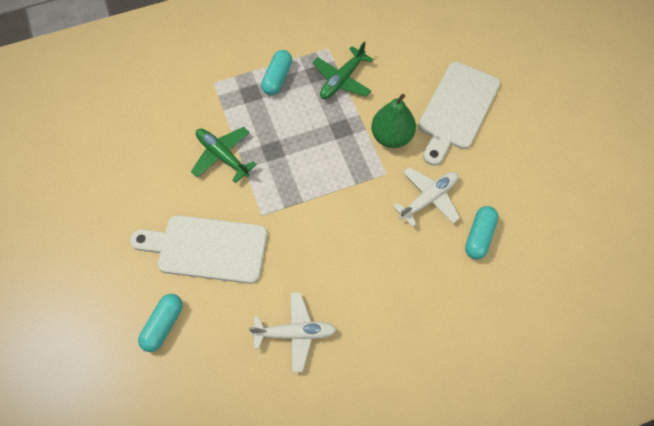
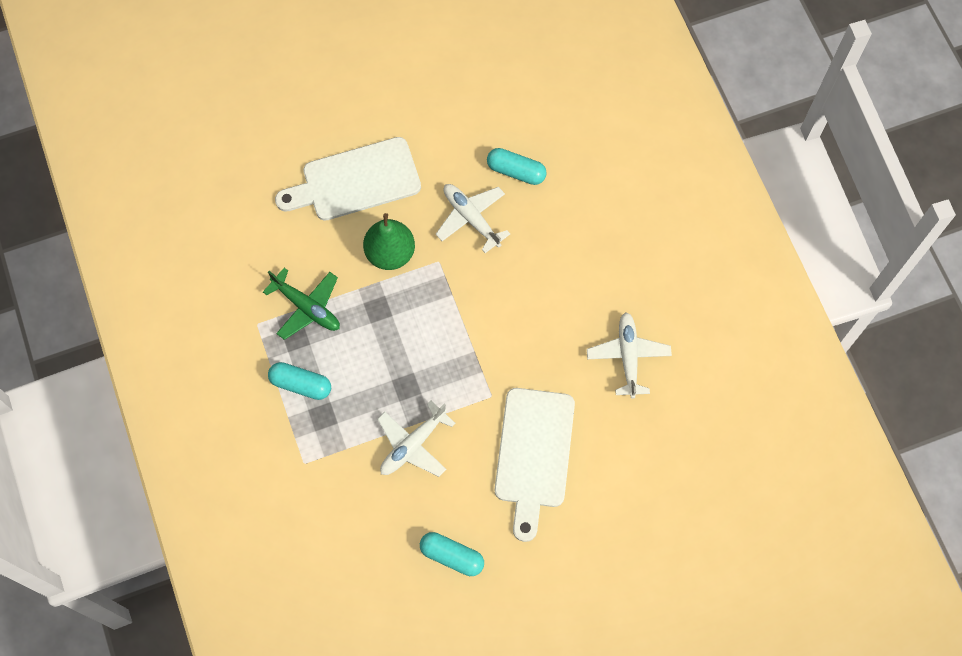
camera: 90 degrees left, 5 degrees up
(163, 325) = (624, 494): turquoise capsule -> turquoise capsule (452, 556)
(222, 156) = (413, 445): green plane -> white plane
(456, 110) = (355, 181): white cutting board -> white cutting board turned 135 degrees clockwise

